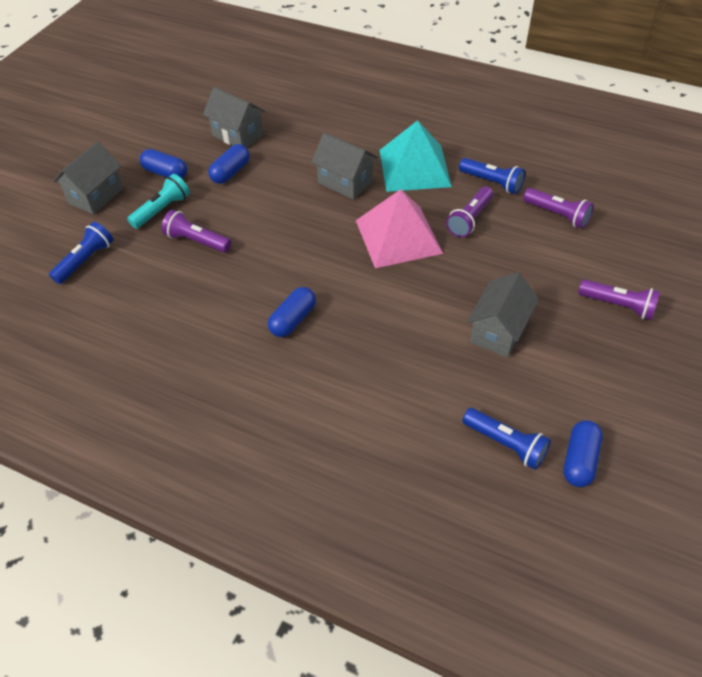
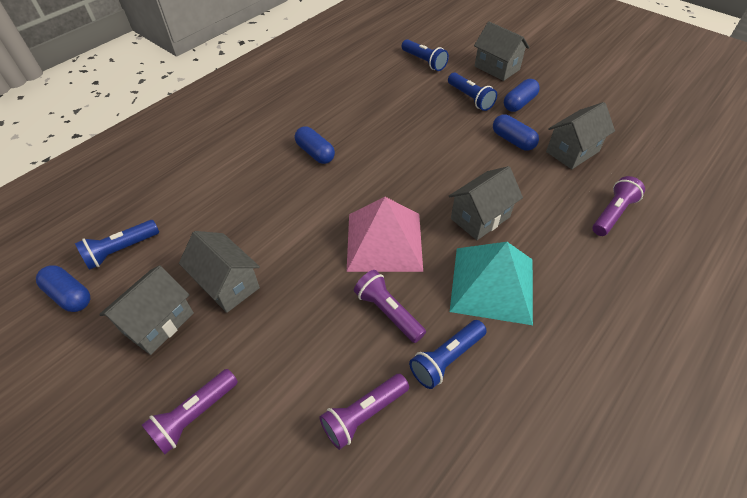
camera: 105 degrees right, 0 degrees up
(162, 210) = (470, 98): turquoise flashlight -> blue flashlight
(197, 241) = (426, 113): purple flashlight -> purple flashlight (613, 214)
(563, 367) = (158, 323): none -> grey house

